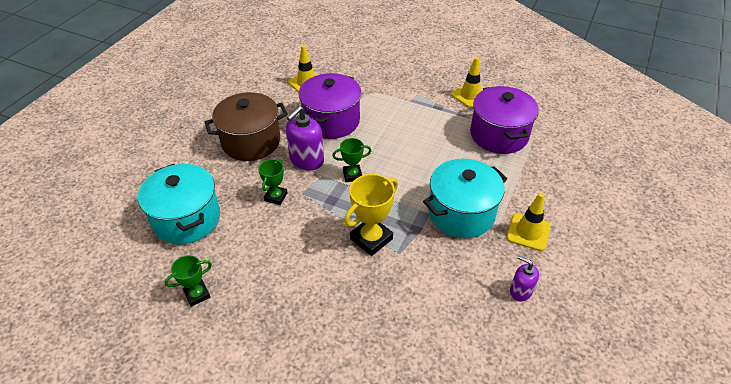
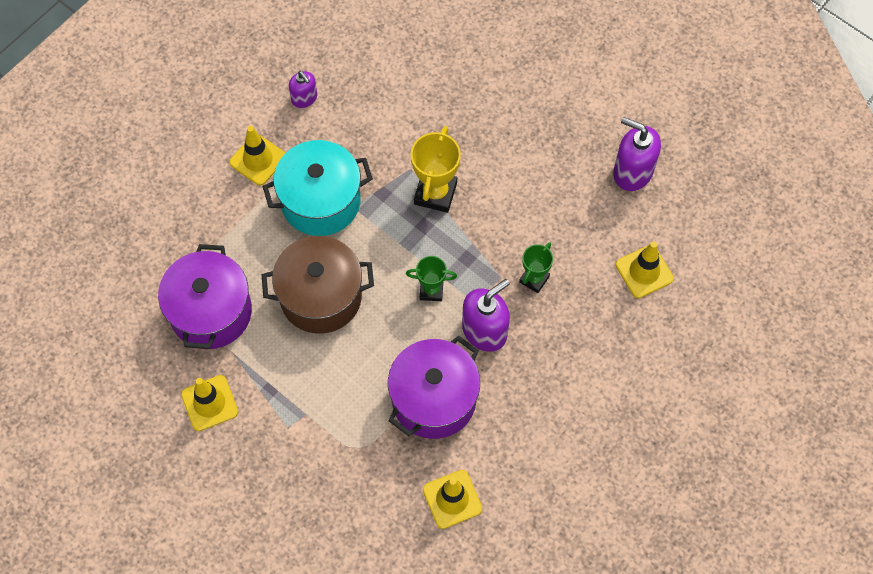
camera: 165 degrees left, 20 degrees up
(187, 219) = (644, 271): turquoise pot -> yellow traffic cone
(197, 294) = (632, 172): green trophy -> purple soap dispenser
(251, 142) = (555, 385): brown pot -> brown pot (321, 296)
(371, 239) = (435, 193): yellow trophy -> yellow trophy turned 45 degrees counterclockwise

